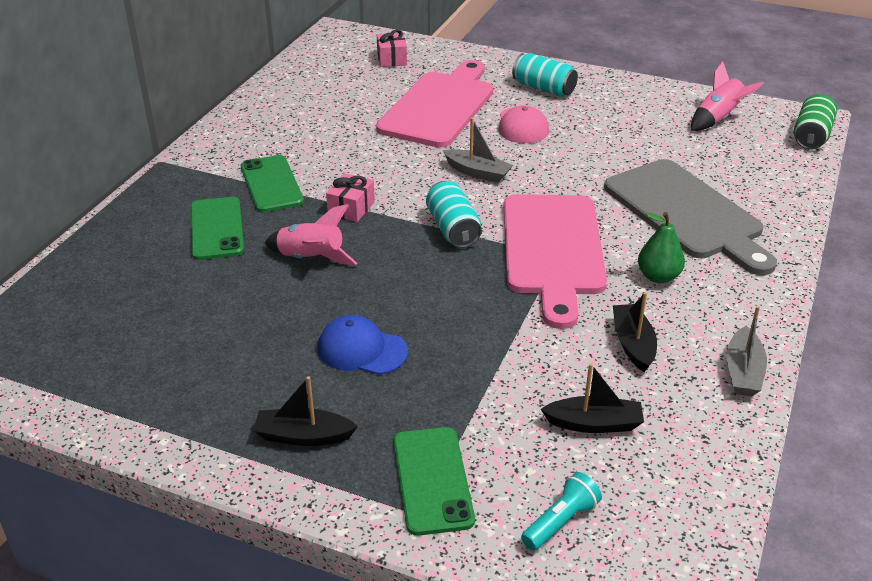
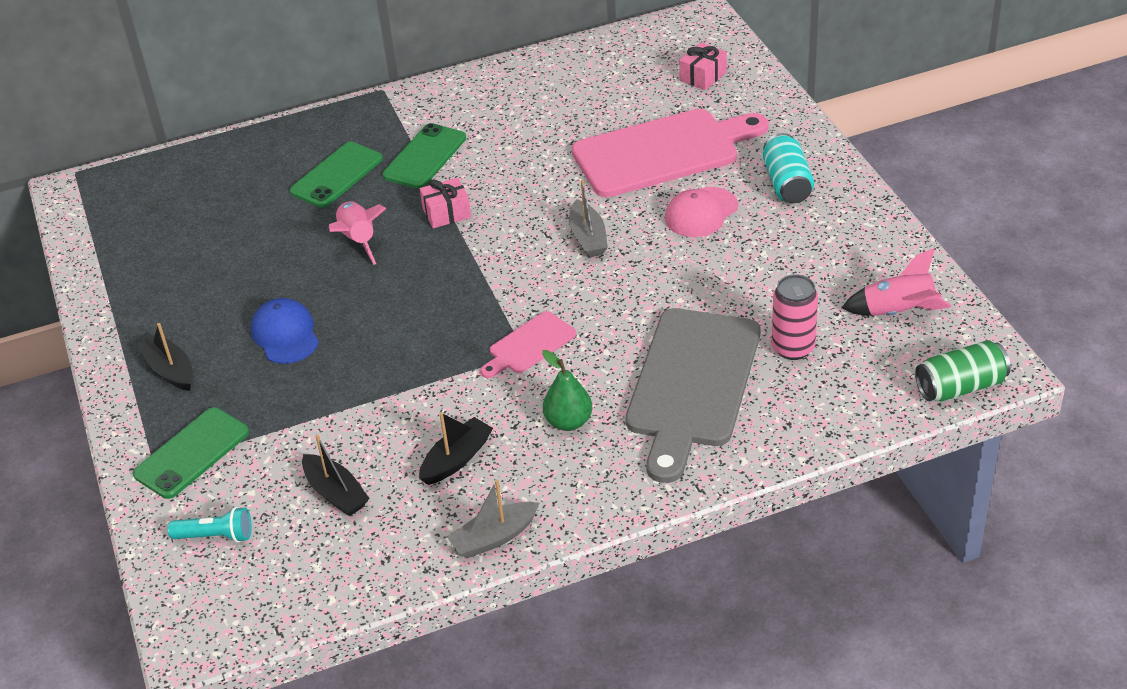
camera: 50 degrees right, 5 degrees up
(453, 229) = (488, 278): turquoise can -> none
(552, 250) = (529, 345): pink cutting board -> pink cutting board, size x0.48
(702, 164) = (793, 348): none -> pink can

